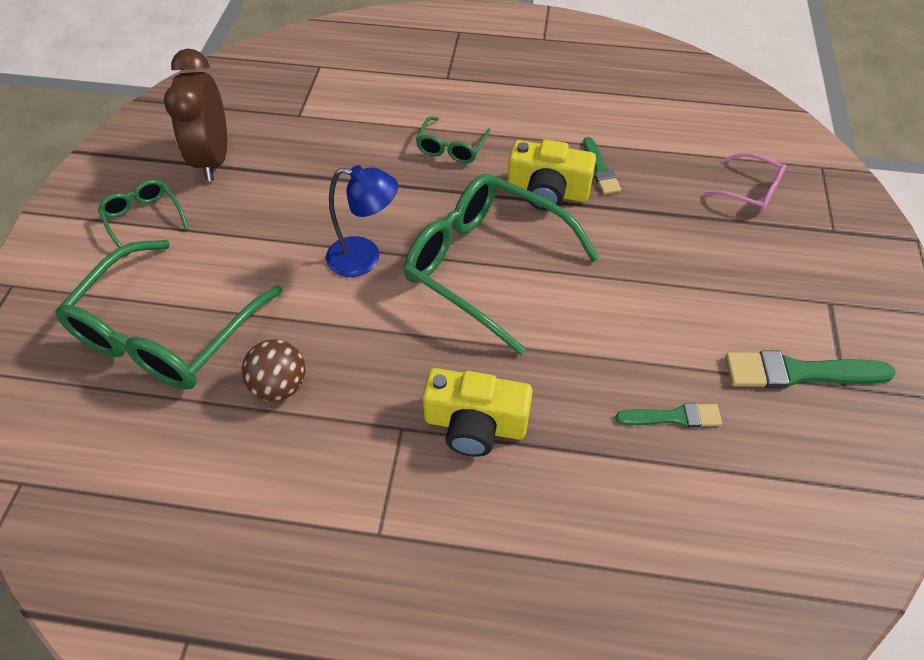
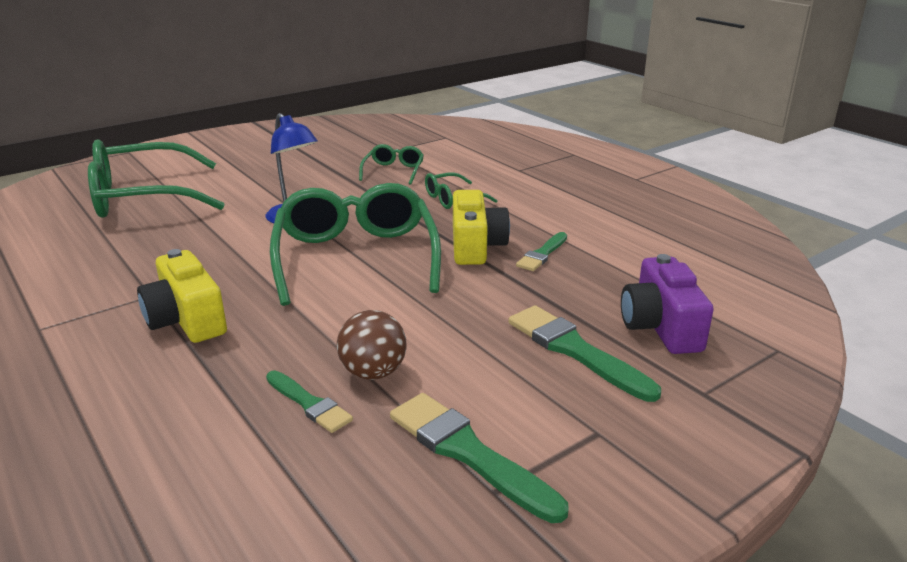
camera: 45 degrees right, 25 degrees down
(143, 219) = (227, 155): green glasses -> green glasses (393, 171)
(213, 159) = (307, 149): brown clock -> none
(280, 386) = (139, 243): brown ball -> brown ball (373, 372)
(547, 192) = (475, 246): yellow camera -> yellow camera turned 150 degrees counterclockwise
(738, 247) = (575, 350): none -> green brush
(751, 191) = (660, 327): pink glasses -> purple camera

